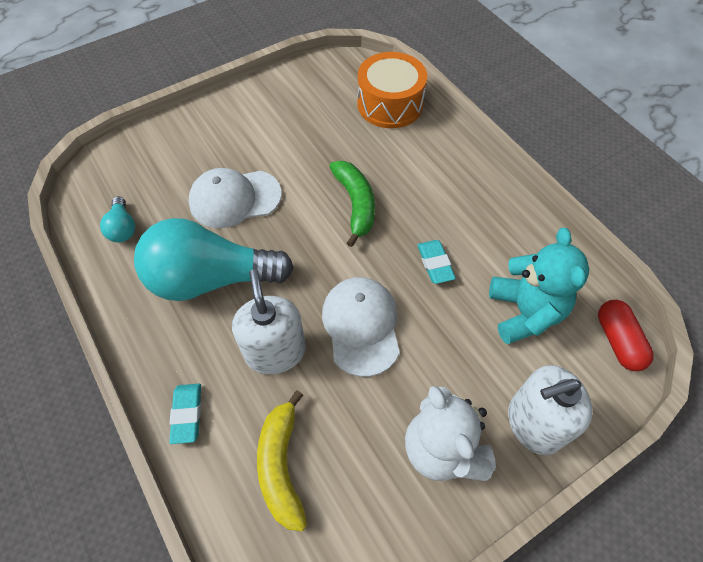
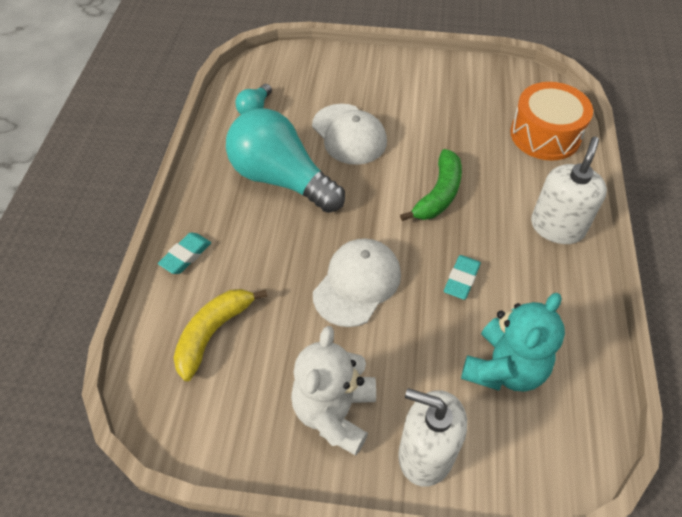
camera: 40 degrees right, 5 degrees down
(234, 198) = (349, 134): white cap -> white cap turned 150 degrees counterclockwise
(275, 351) = (279, 257): white soap dispenser -> white soap dispenser (557, 227)
(618, 341) = (571, 453): red capsule -> none

